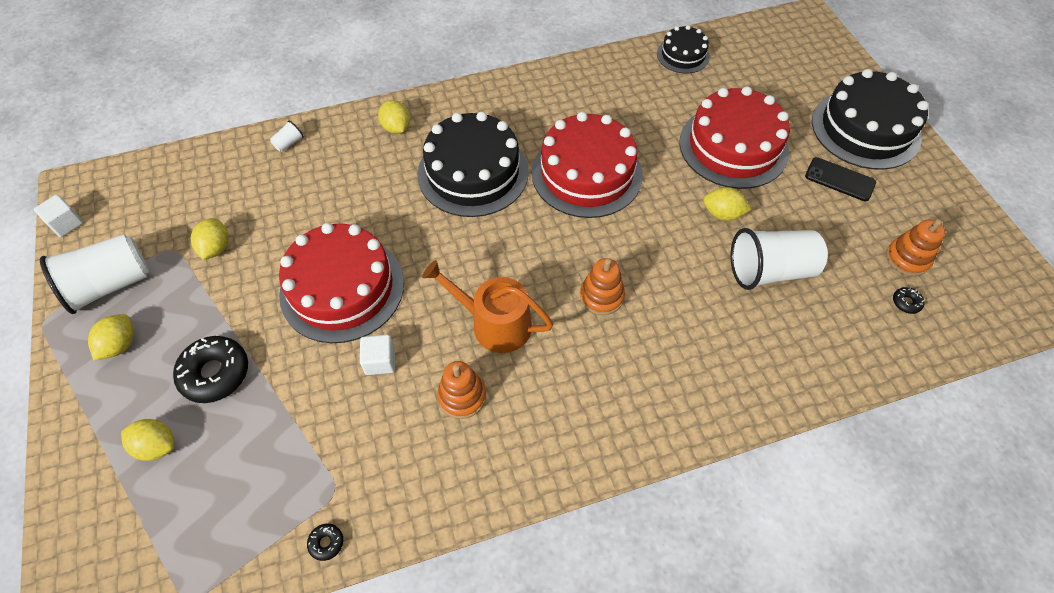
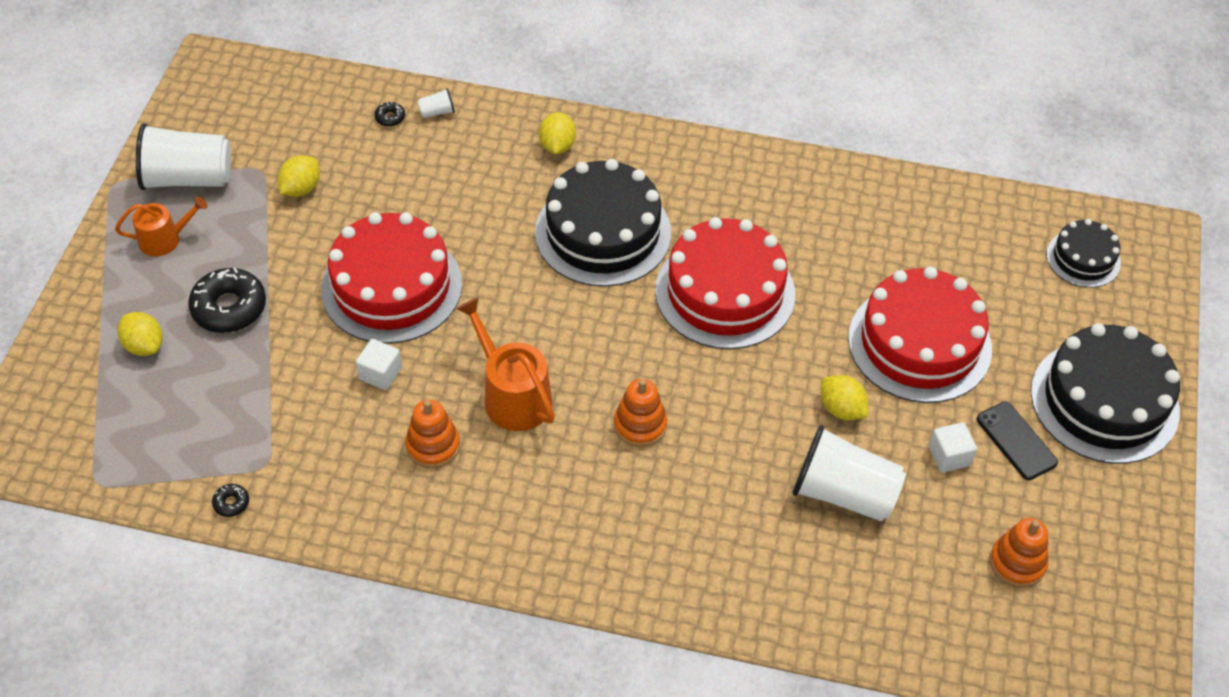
camera: 30 degrees right, 5 degrees down
(66, 223) = (183, 98): white cube -> white cube (949, 456)
(120, 345) = (165, 239): yellow lemon -> orange watering can
(683, 55) = (951, 209): black cake -> black cake (1083, 258)
(906, 302) = (971, 605): black donut -> black donut (390, 117)

